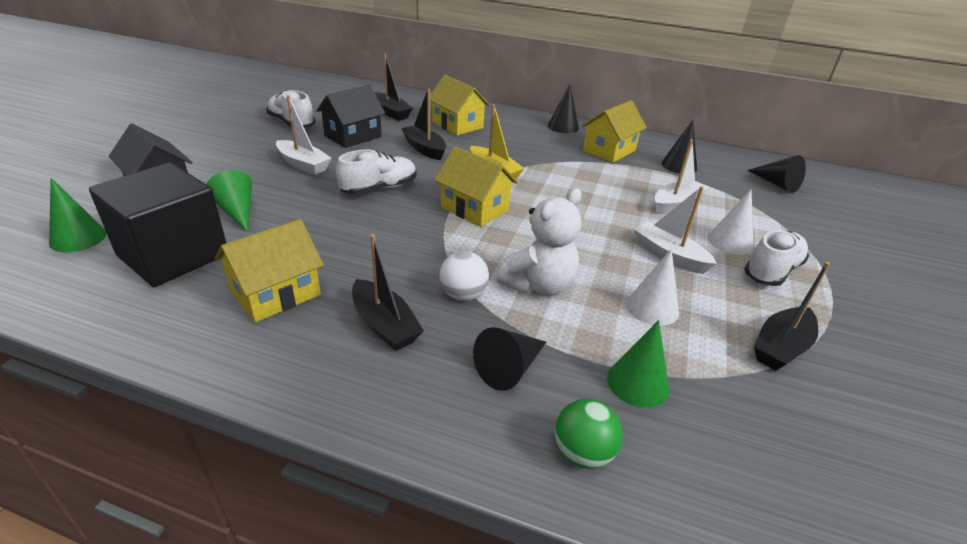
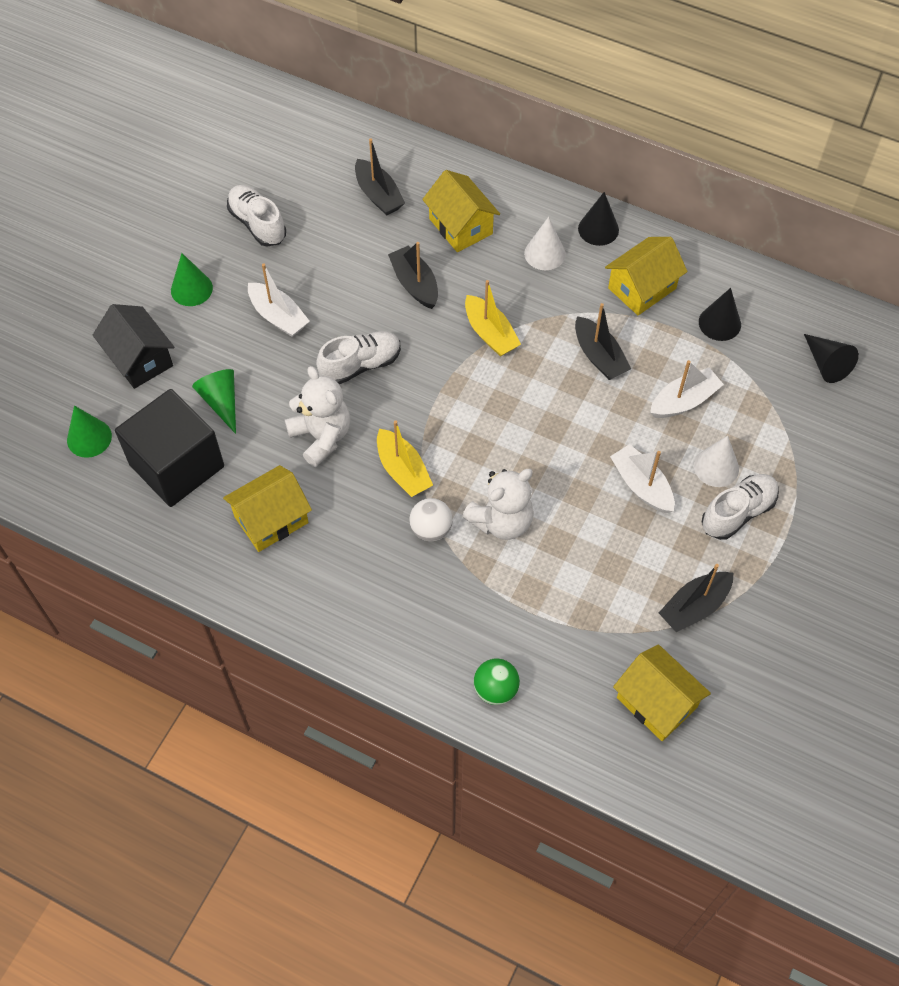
camera: 10 degrees right, 25 degrees up
(339, 232) = (321, 436): none -> white teddy bear
(353, 136) = (331, 255): black house -> none
(384, 325) = (362, 561): black boat -> black boat (599, 356)
(426, 252) = (403, 470): none -> yellow boat
(474, 209) = (458, 403): yellow house -> yellow house (656, 702)
(509, 368) = (457, 612): black cone -> none
(637, 383) = (556, 633): green cone -> green cone (191, 289)
(652, 308) = (598, 554): white cone -> white cone (544, 253)

